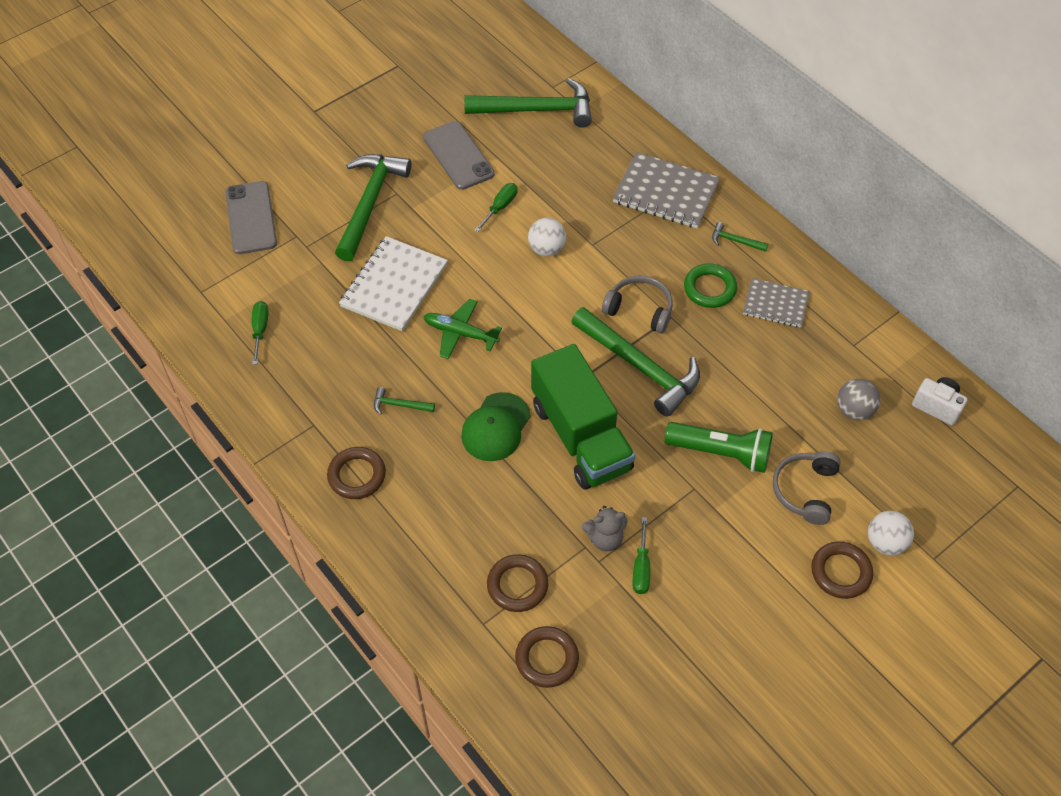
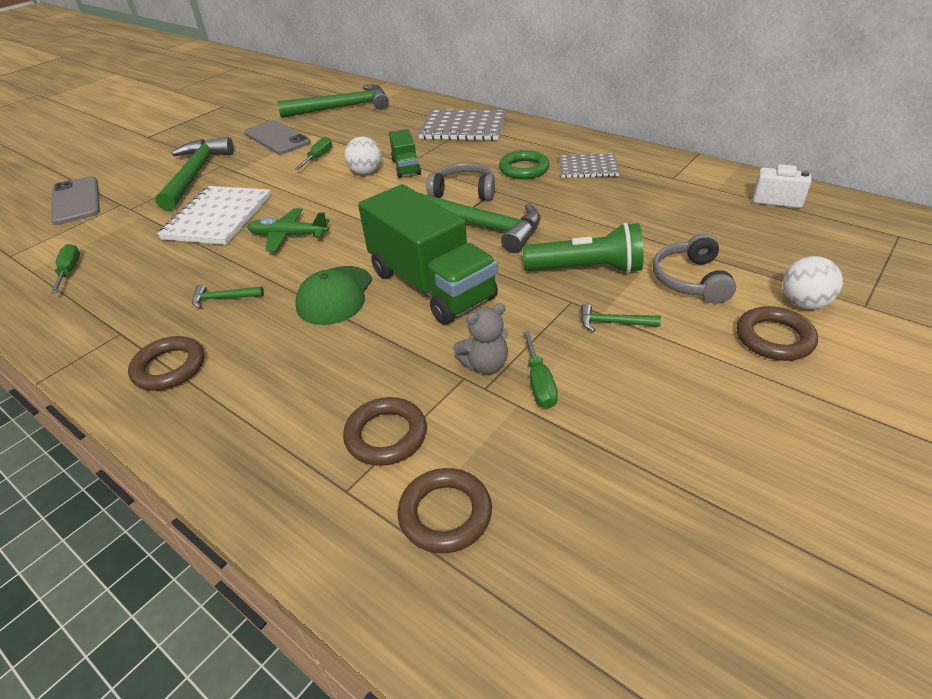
camera: 10 degrees left, 15 degrees down
(589, 251) = (406, 167): none -> green truck
(735, 241) = (534, 141): green hammer -> green hammer (613, 323)
(854, 410) = (701, 216): grey ball -> none

